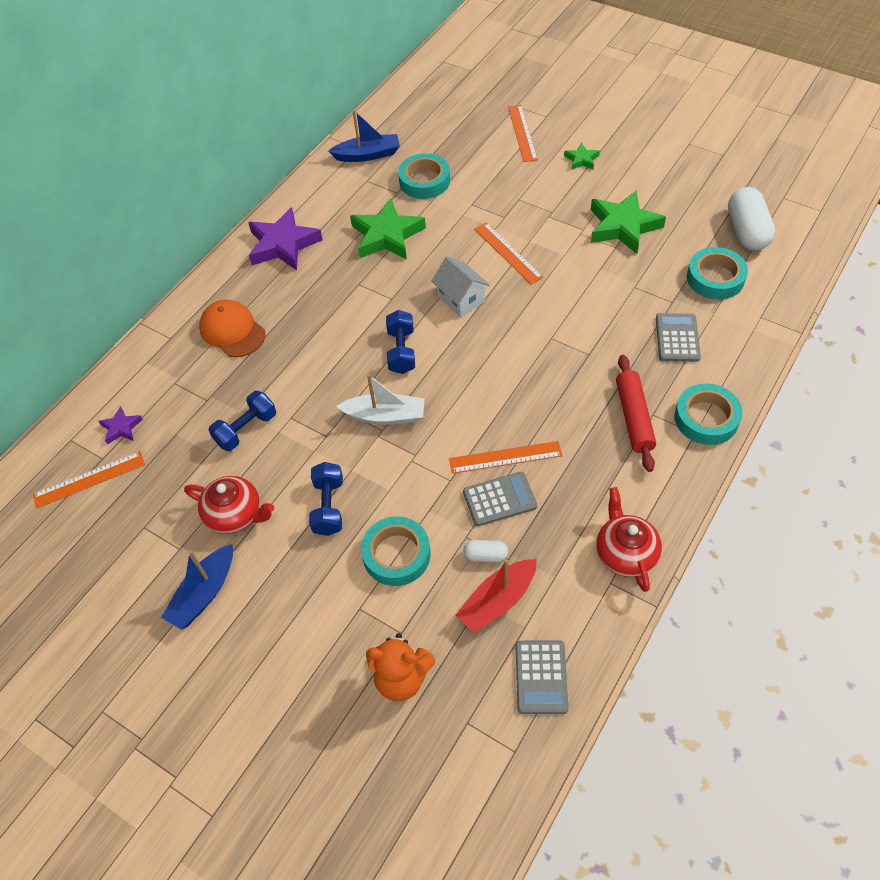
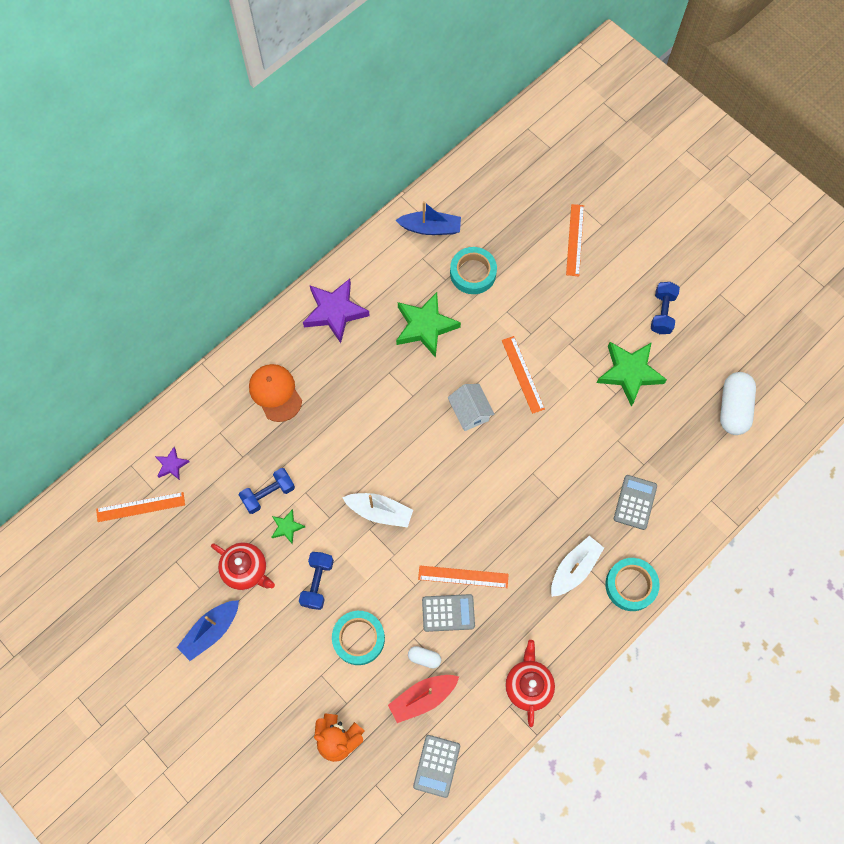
camera: 10 degrees right, 15 degrees up
(401, 351) = (408, 452): blue dumbbell -> blue dumbbell (662, 313)
(581, 159) = (618, 286): green star -> green star (287, 527)
(634, 417) = (574, 568): red rolling pin -> white boat
(715, 278) = (688, 450): turquoise tape -> none

